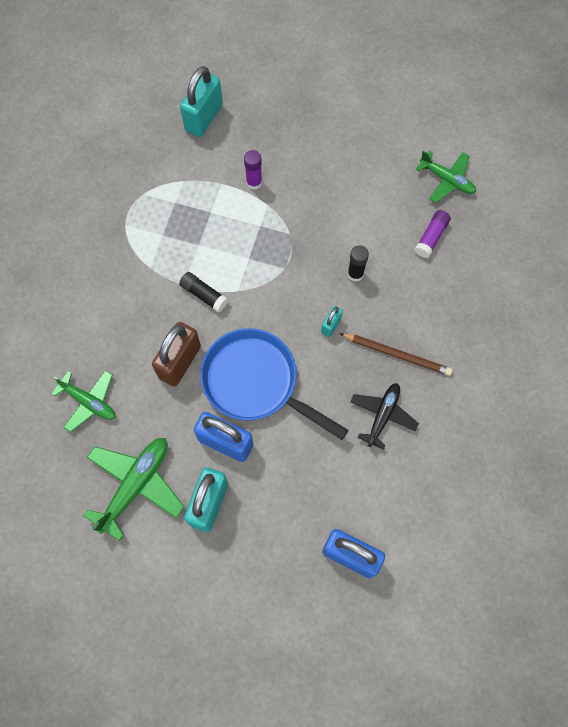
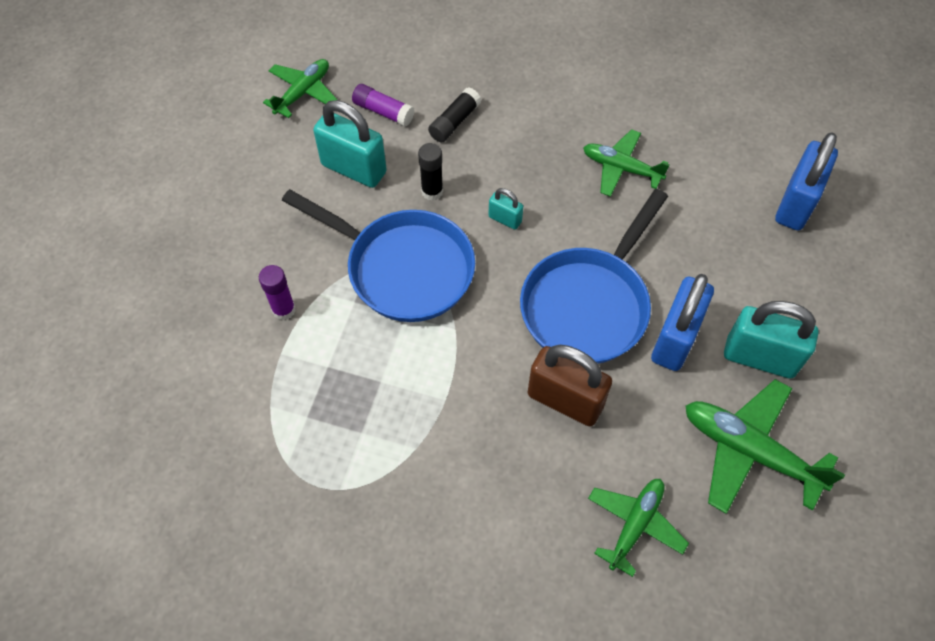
camera: 90 degrees left, 10 degrees down
(203, 118) = (161, 380): turquoise padlock -> turquoise padlock (354, 169)
(204, 295) = (461, 372): black glue stick -> black glue stick (454, 122)
(287, 256) = (403, 268): none -> blue pan
(382, 415) = (621, 168): black plane -> green plane
(397, 354) = (542, 151): brown pencil -> none

